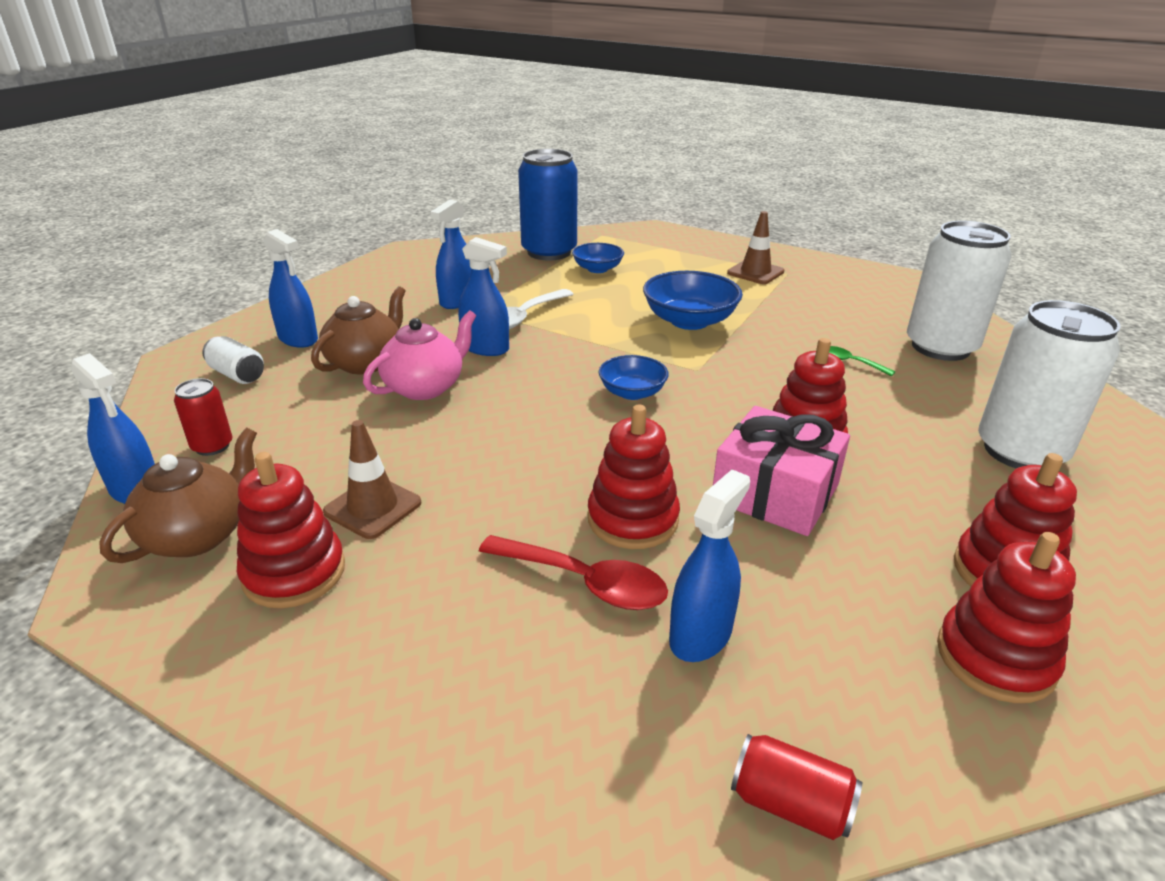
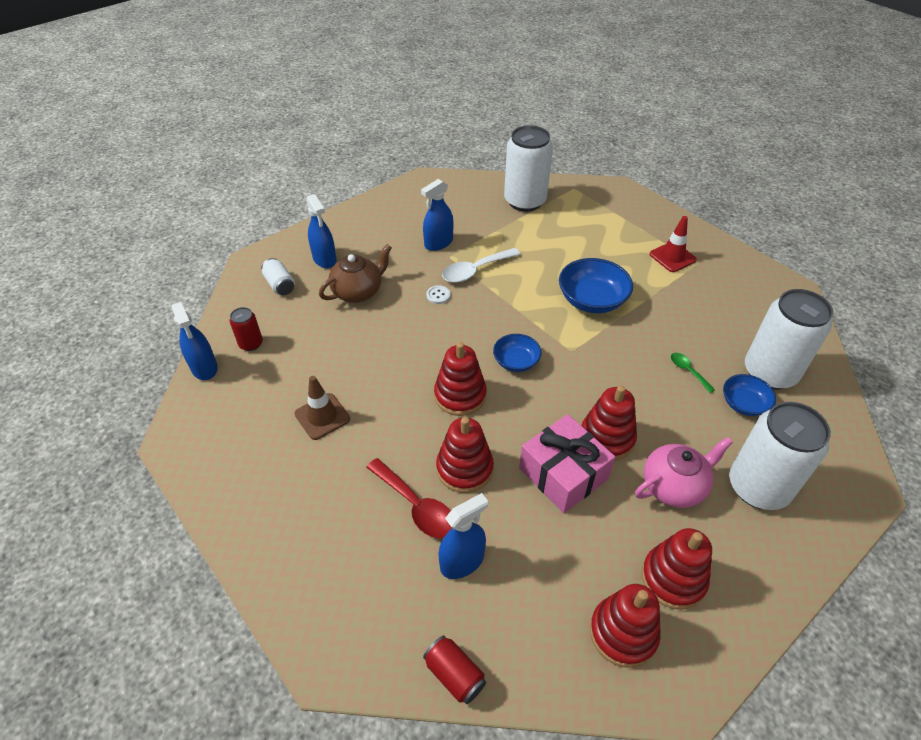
camera: 20 degrees right, 15 degrees up
(198, 535) = (227, 410): brown teapot -> none
(294, 572) = (267, 452): red stacking toy -> red stacking toy (460, 395)
(425, 387) = (386, 324): pink teapot -> pink teapot (674, 486)
(485, 348) = (438, 295): blue spray bottle -> white button
(549, 252) = (525, 201): blue can -> white can
(597, 269) = (552, 228): blue bowl -> blue bowl (743, 404)
(755, 272) = (672, 257): brown traffic cone -> red traffic cone

